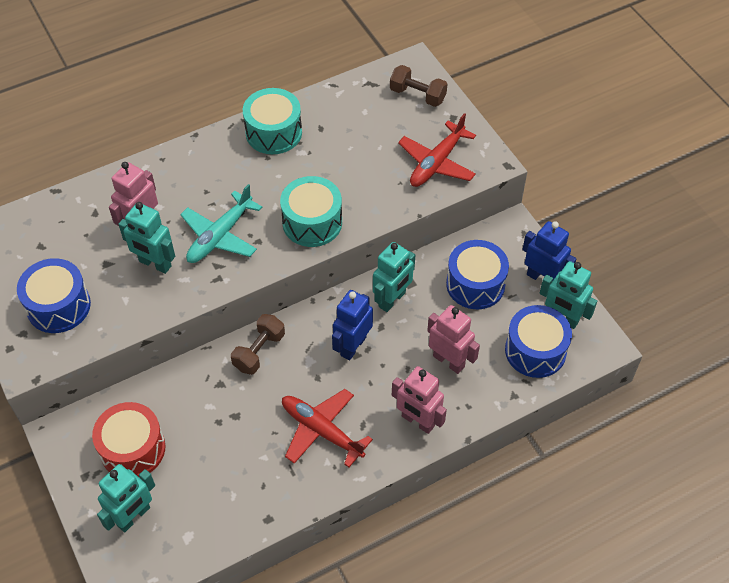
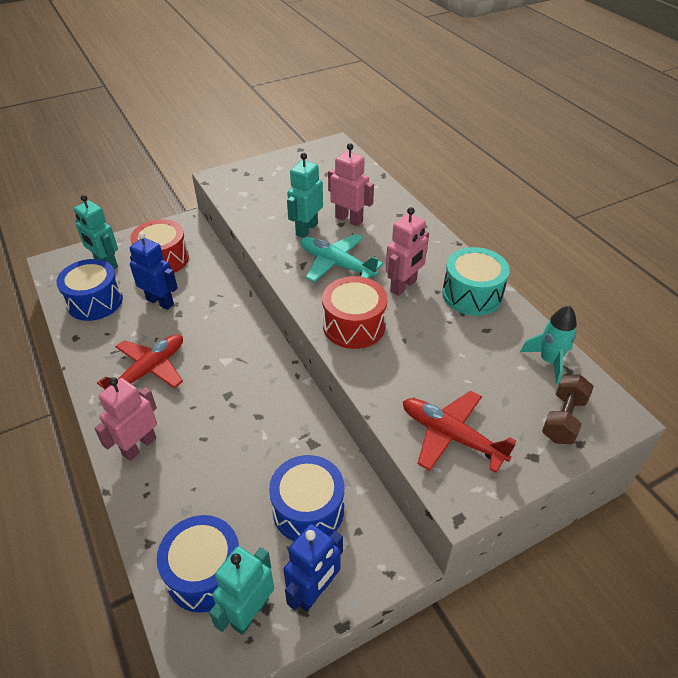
camera: 90 degrees right, 10 degrees down
(58, 306) = (269, 186): blue drum -> blue drum (95, 301)
(259, 351) = (241, 326): brown dumbbell -> none
(312, 222) = (354, 325): turquoise drum -> red drum
(353, 346) = (237, 393): blue robot -> blue robot (160, 302)
(358, 93) = (549, 361): none -> turquoise rocket
(392, 300) = (291, 426): turquoise robot -> none
(449, 361) = (206, 477): pink robot -> pink robot (403, 286)

